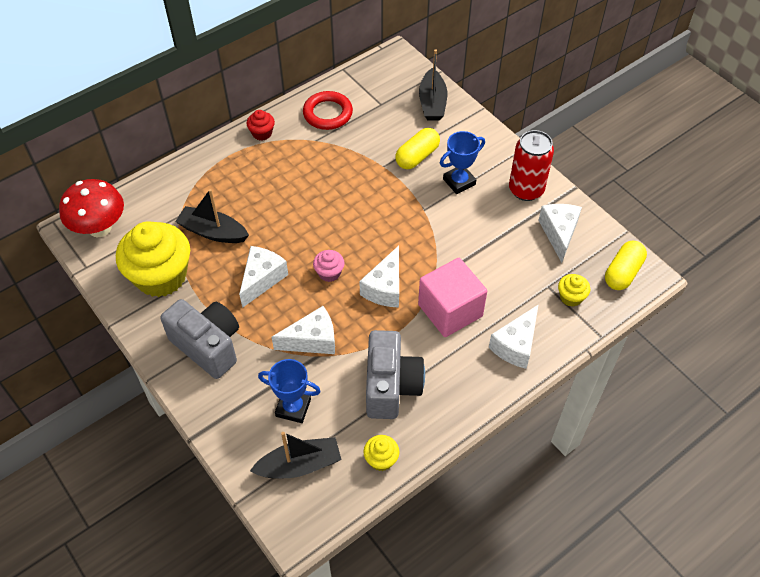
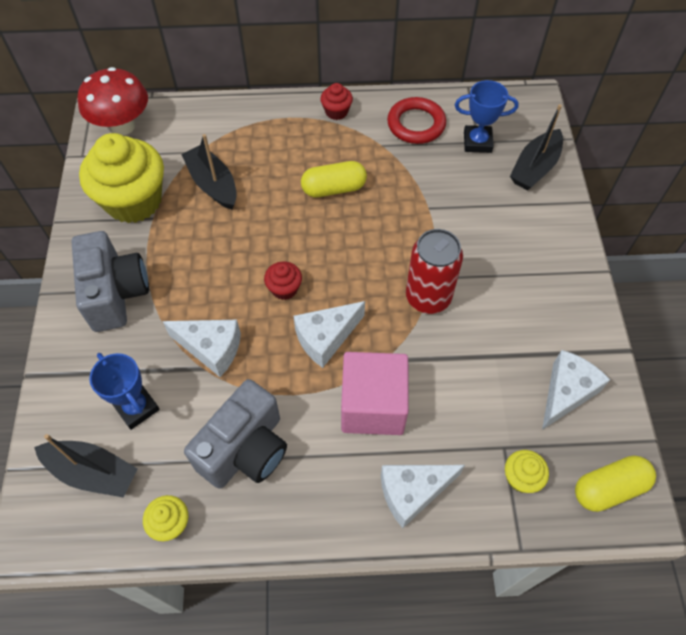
camera: 35 degrees right, 5 degrees up
(262, 279) = (217, 257): white cheese -> none
(329, 273) = (284, 289): pink cupcake -> red cupcake
(417, 156) = (472, 216): yellow capsule -> yellow capsule (334, 188)
(459, 182) = (496, 268): blue trophy -> blue trophy (477, 142)
(526, 190) = (566, 320): red can -> red can (428, 297)

